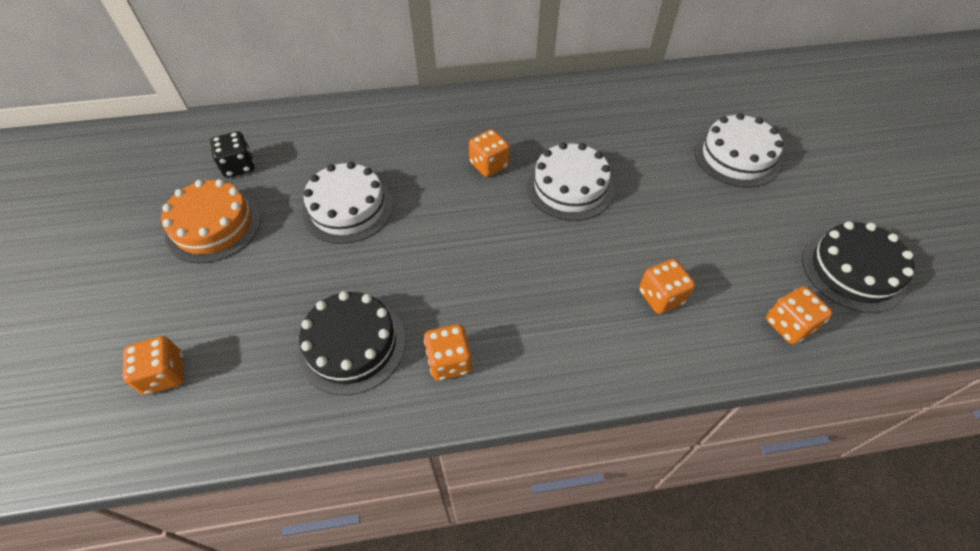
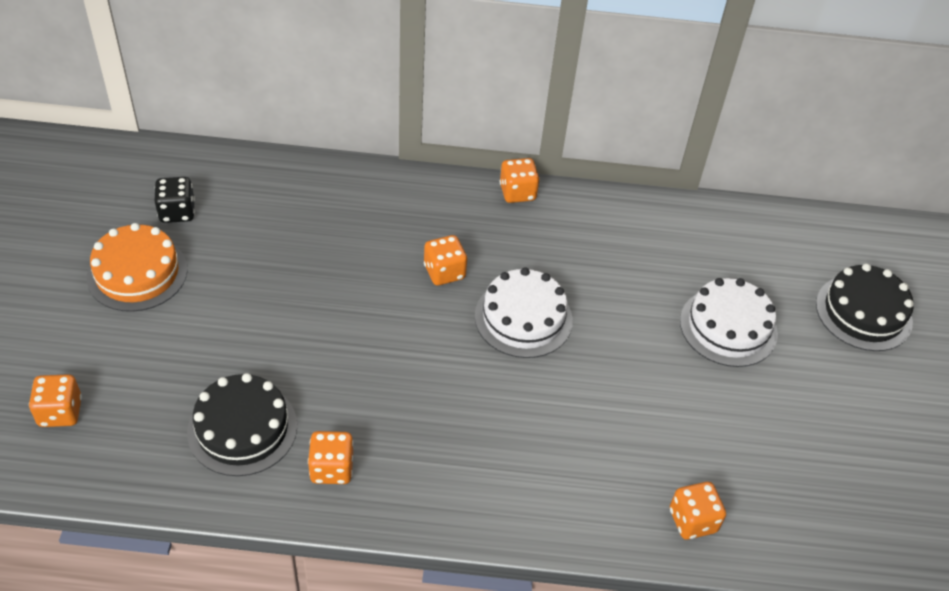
camera: 10 degrees right, 5 degrees down
(348, 208) = (278, 286): white cake -> none
(661, 297) = (571, 459): orange dice -> orange dice (517, 192)
(852, 271) = (793, 483): black cake -> black cake (863, 312)

